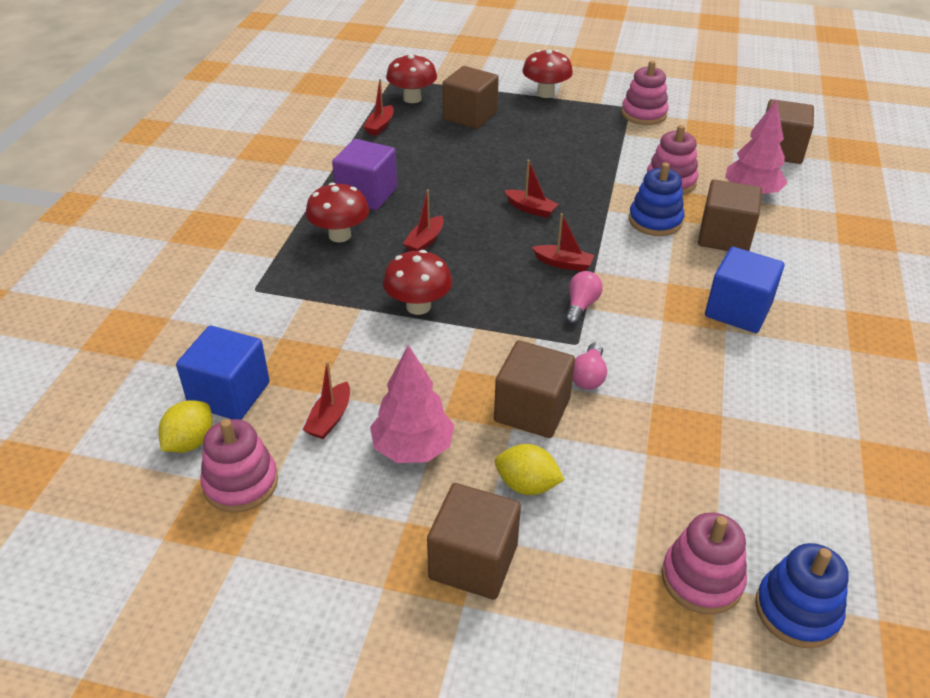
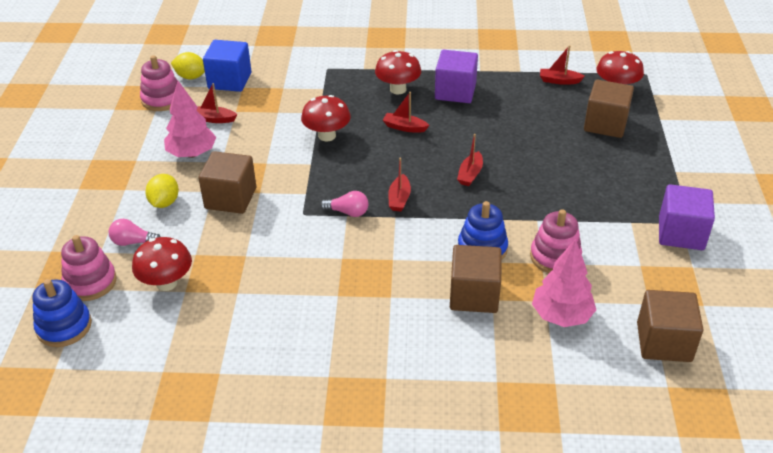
camera: 80 degrees right, 0 degrees up
(473, 561) = (107, 188): brown cube -> none
(545, 93) = (680, 164): red mushroom -> red mushroom (166, 283)
(588, 376) = (268, 222): pink light bulb -> pink light bulb (133, 242)
(644, 114) = (681, 233): pink stacking toy -> purple cube
(738, 310) = (365, 303): blue cube -> none

